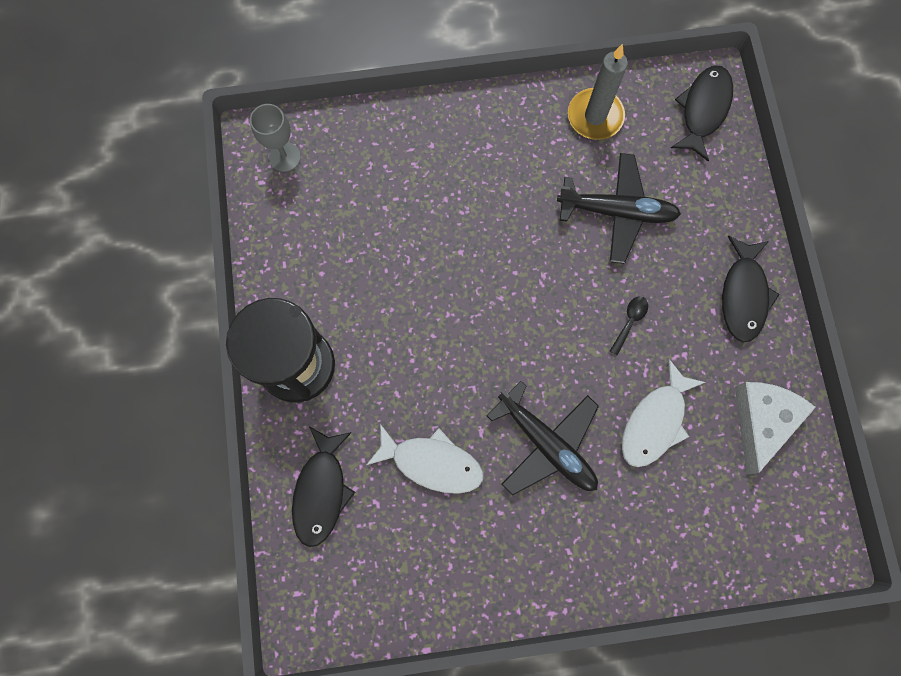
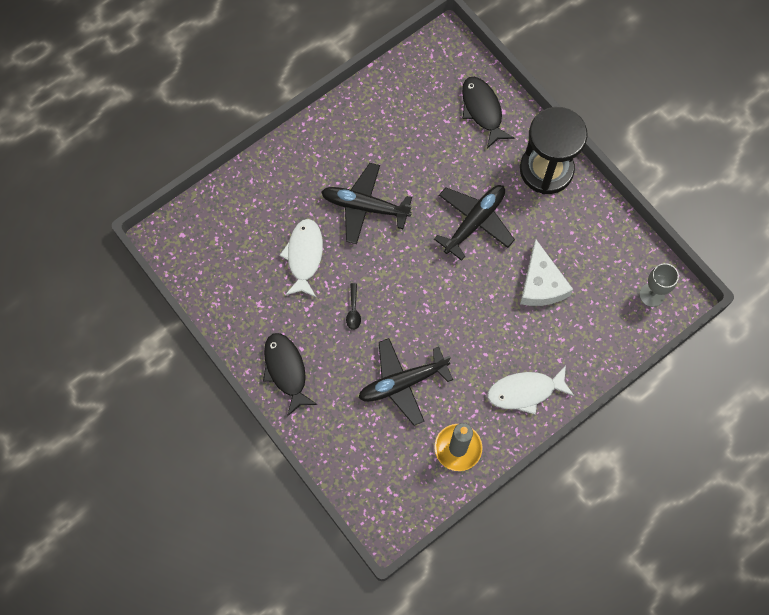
camera: 150 degrees right, 5 degrees down
(424, 349) = (475, 222): none -> black plane
(432, 462) = (428, 159): white fish -> white fish (525, 391)
(703, 110) = (382, 499): black fish -> none
(762, 420) = (236, 293): white cheese -> white cheese (541, 284)

